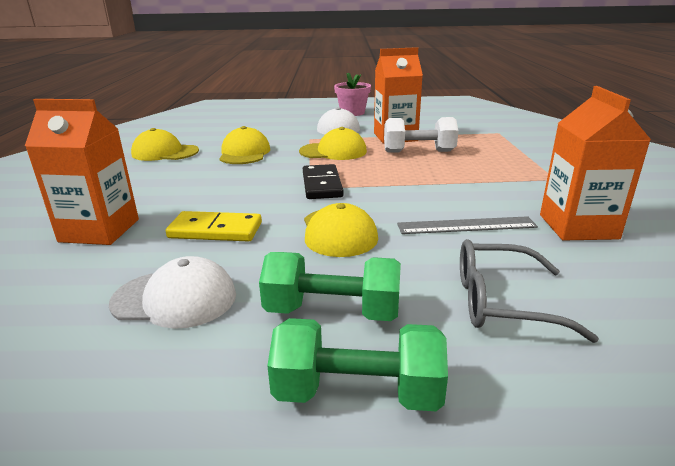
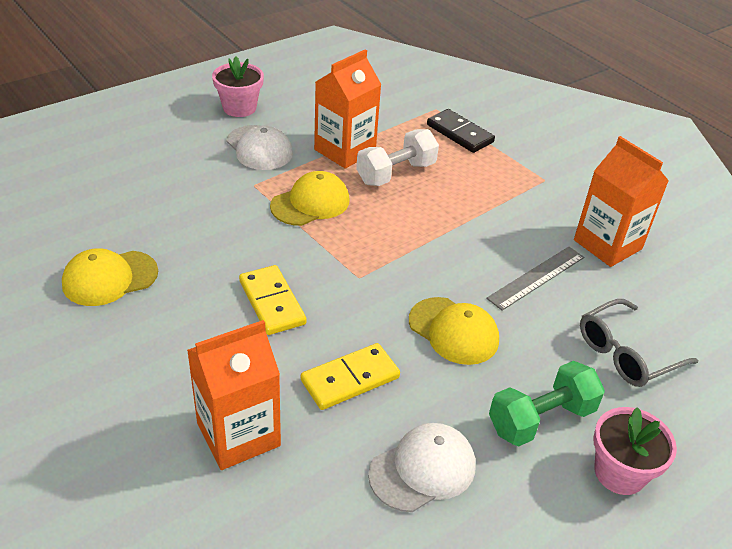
camera: 40 degrees left, 15 degrees up
(232, 183) = (272, 302): none -> yellow domino
(244, 153) = (214, 242): yellow cap -> none
(322, 185) = (365, 268): black domino -> black domino (460, 133)
(357, 393) = (619, 472): green dumbbell -> pink flower pot

